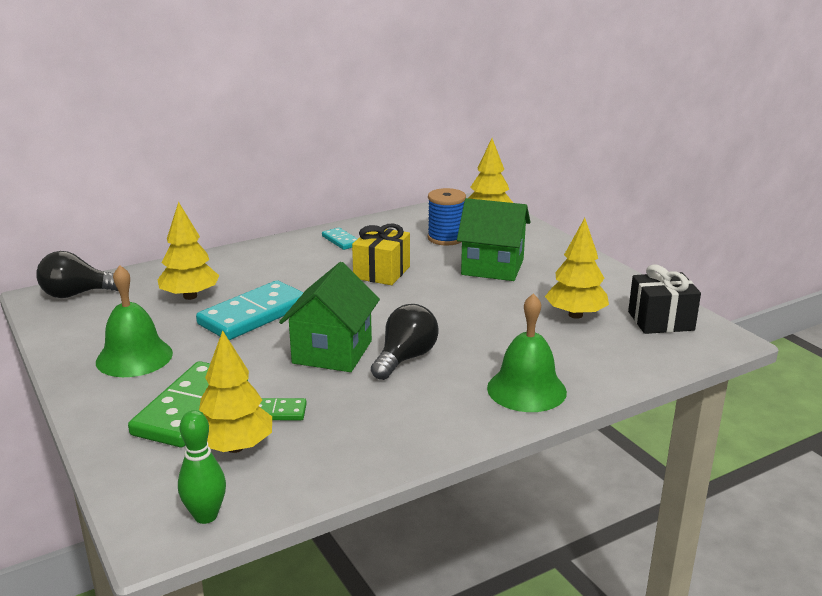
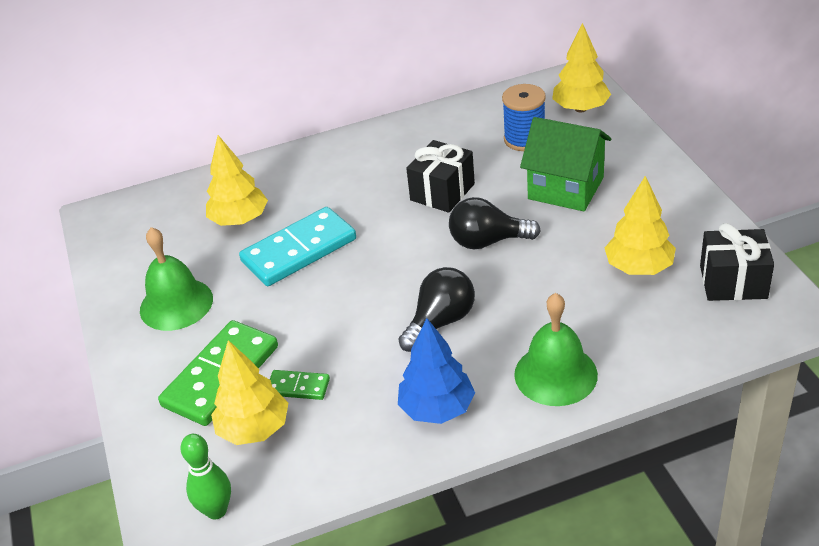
camera: 15 degrees right, 15 degrees up
(77, 294) = (131, 212): black light bulb -> black light bulb (487, 241)
(332, 352) = (368, 308): green house -> none
(341, 241) = (408, 140): turquoise domino -> none
(382, 272) = (442, 192): yellow gift -> black gift
(420, 420) = (437, 409): none -> blue tree

